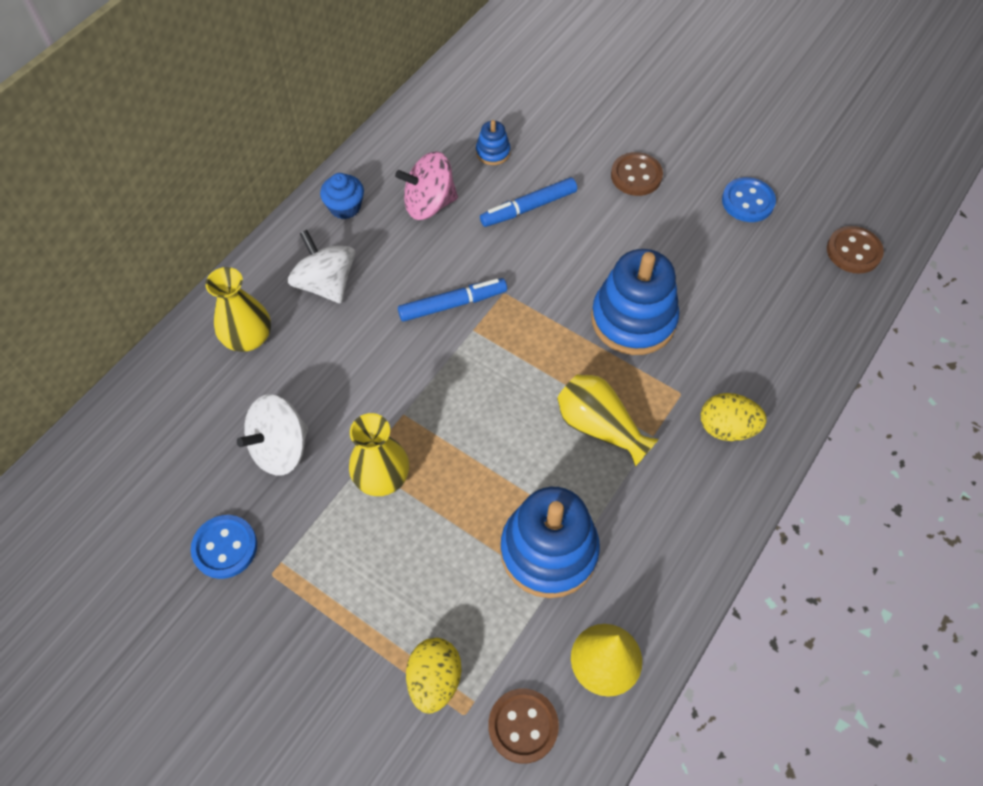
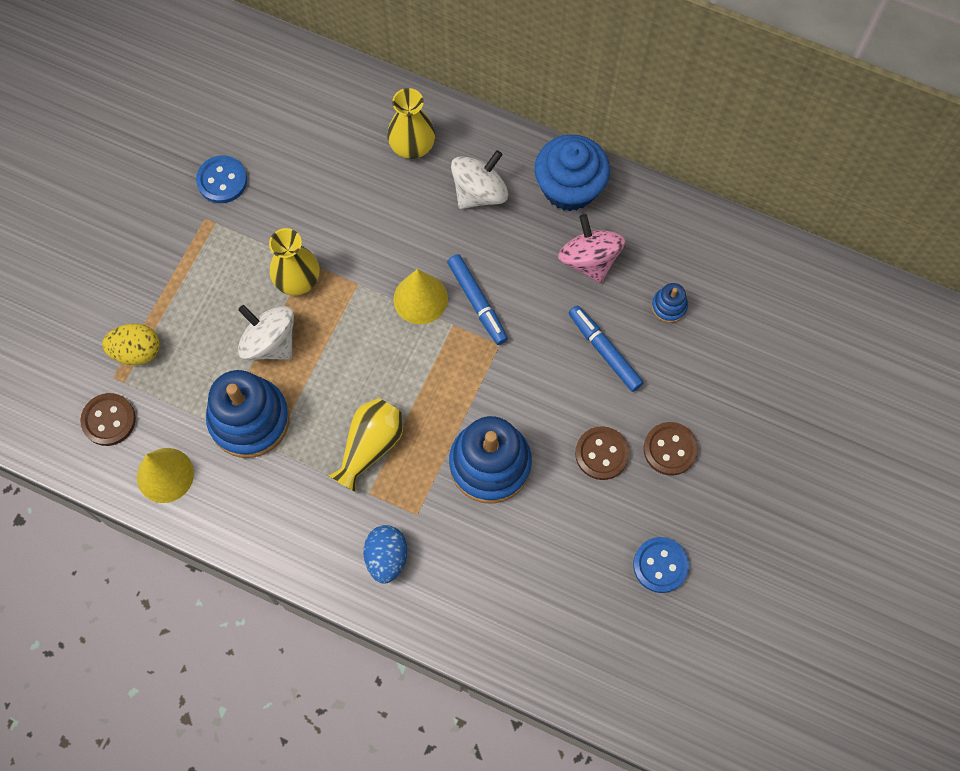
camera: 80 degrees right, 10 degrees up
(280, 448) = (311, 197): white spinning top -> white spinning top (270, 342)
(345, 207) = (569, 187): blue cupcake -> blue cupcake, size x1.79
(436, 355) = (420, 298): none -> yellow cone
(726, 428) = (386, 557): yellow egg -> blue egg
(853, 251) = (616, 677): brown button -> brown button (602, 454)

